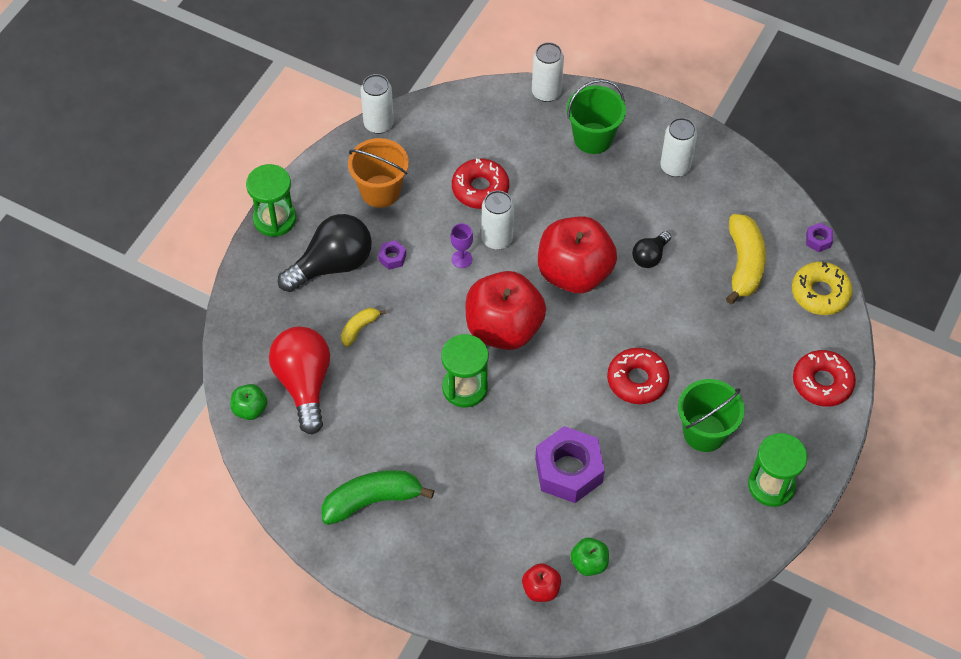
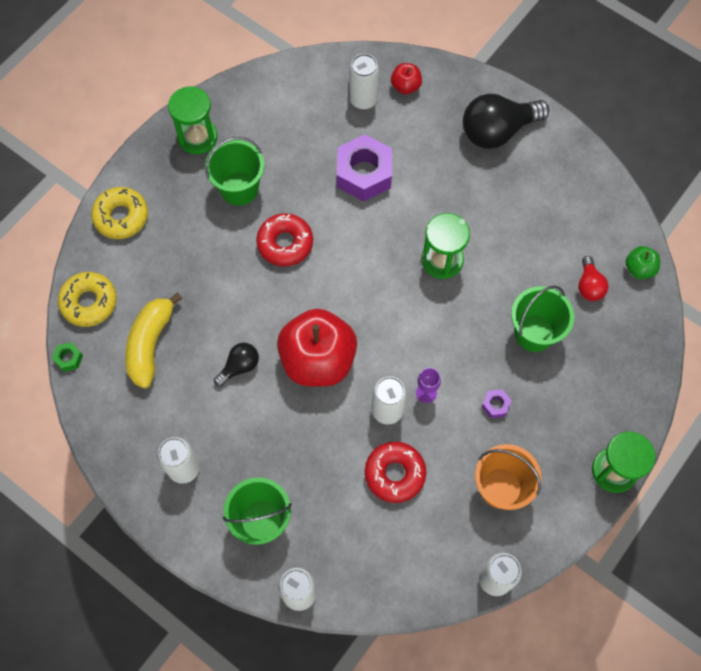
camera: 170 degrees left, 10 degrees up
(304, 384) = (589, 285): red light bulb -> red light bulb, size x0.52
(332, 265) = (556, 406): black light bulb -> black light bulb (497, 131)
(359, 328) = (534, 333): yellow banana -> green bucket
(372, 500) = (534, 173): green banana -> none
(503, 328) = (397, 312): red apple -> none
(589, 563) = (363, 99): green apple -> white can
(818, 240) = (69, 358): purple nut -> green nut
(822, 383) = (121, 217): red donut -> yellow donut

